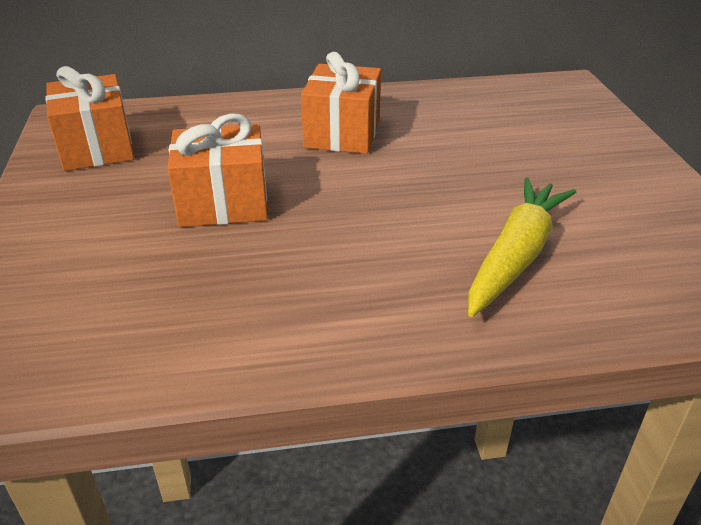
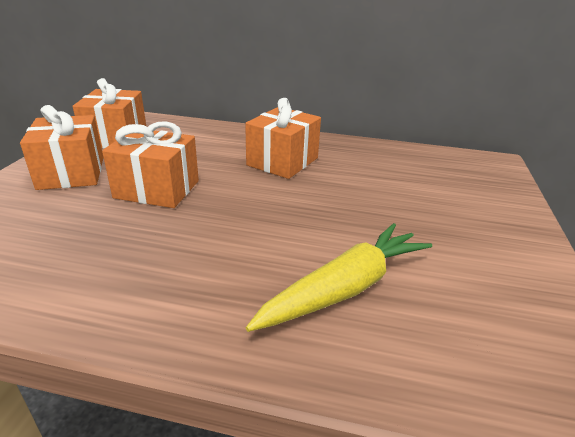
camera: 20 degrees right, 5 degrees down
(88, 209) = (71, 173): none -> orange gift

